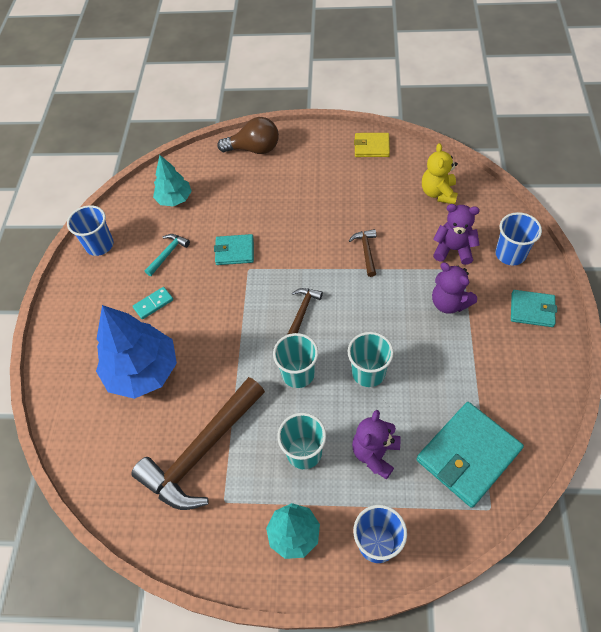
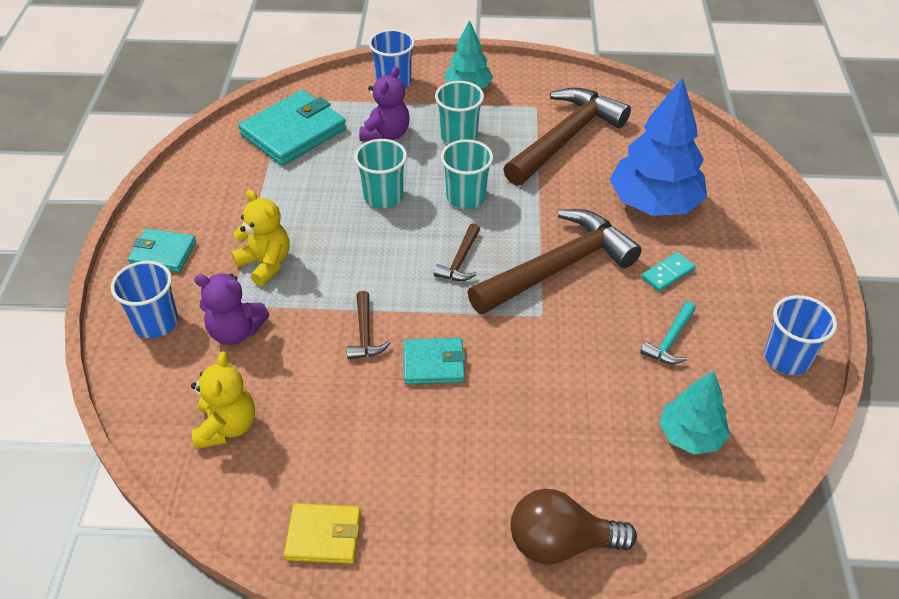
camera: 175 degrees right, 10 degrees down
(231, 306) = (558, 268): none -> brown hammer
(234, 251) = (566, 341): turquoise wallet -> turquoise wallet (433, 364)
(449, 303) = (265, 263): purple teddy bear -> yellow teddy bear

